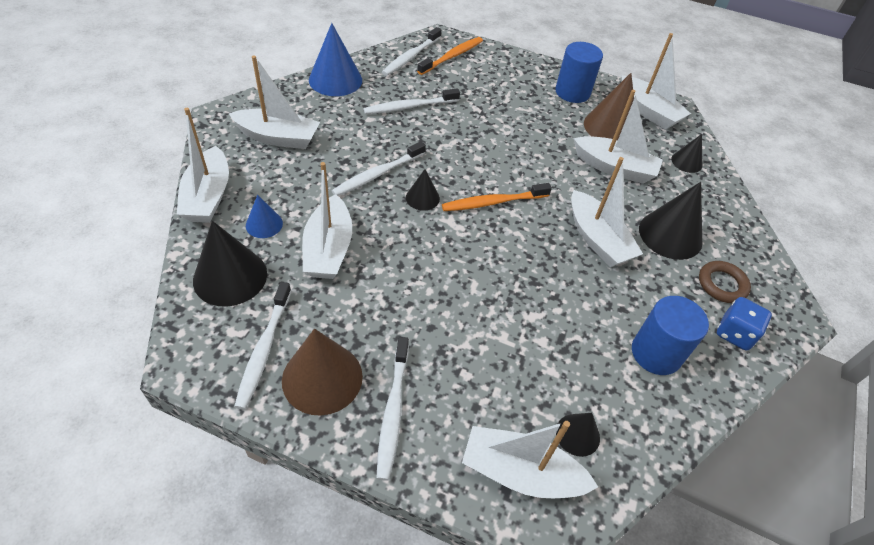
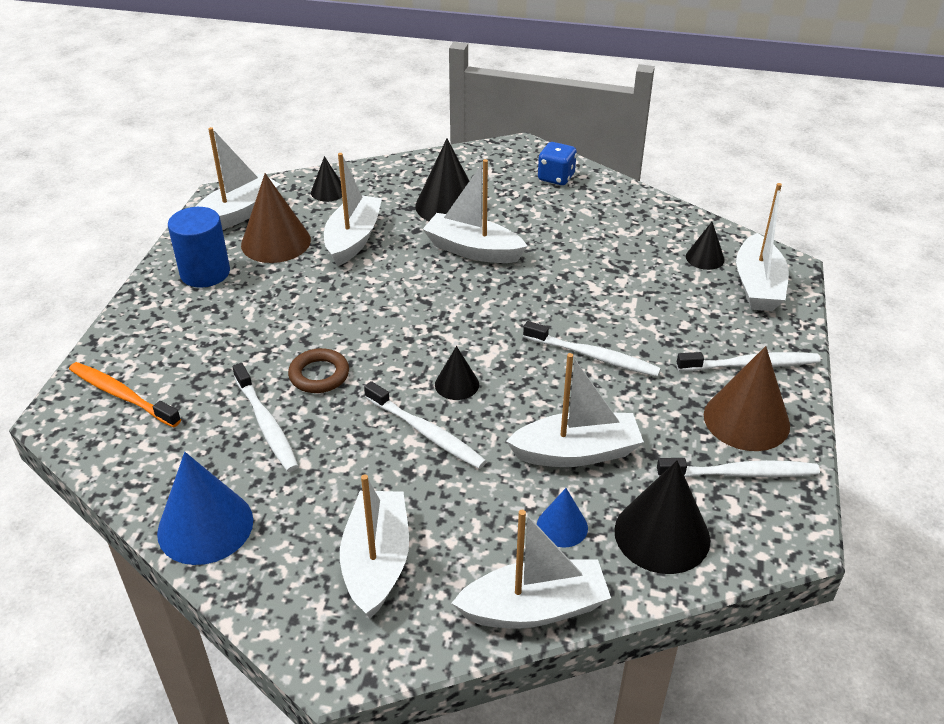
camera: 95 degrees left, 10 degrees down
(411, 56) = (125, 443): white toothbrush -> white toothbrush (593, 356)
(493, 202) = (443, 325): orange toothbrush -> none
(597, 239) = (473, 250): white boat -> white boat turned 120 degrees counterclockwise
(656, 353) = (599, 218): blue cylinder -> none
(722, 284) = (502, 180): brown ring -> brown ring (319, 375)

